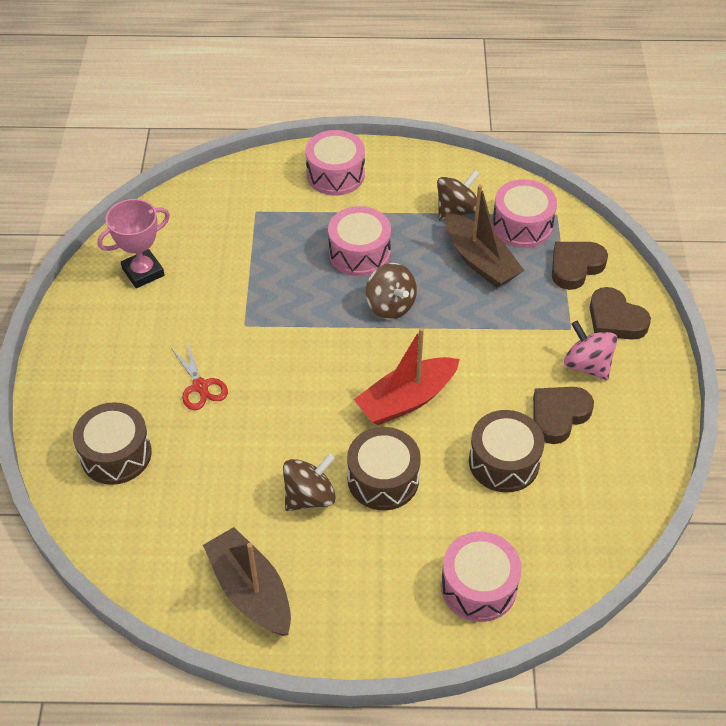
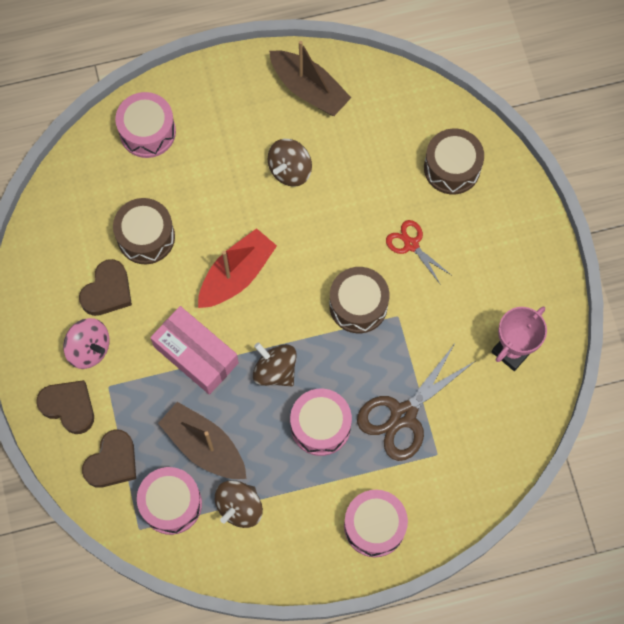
camera: 165 degrees right, 20 degrees up
(275, 245) = (403, 415): none -> brown scissors
(383, 479) = (237, 198): brown drum -> brown drum (358, 305)
(470, 336) = (196, 354): none -> pink box

